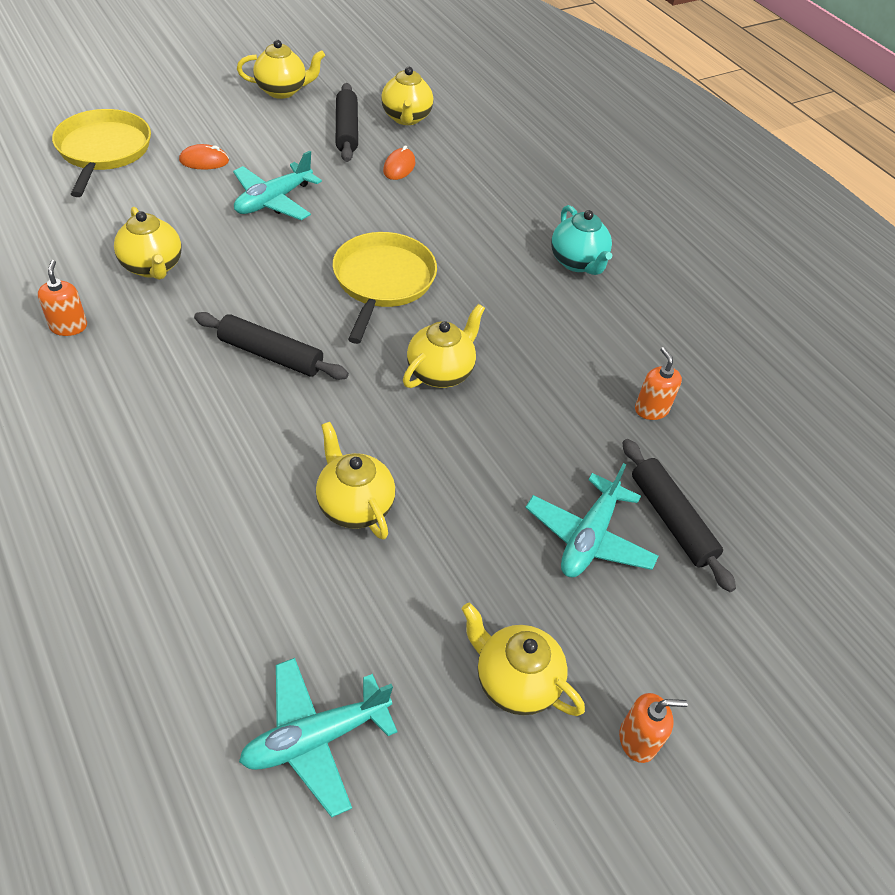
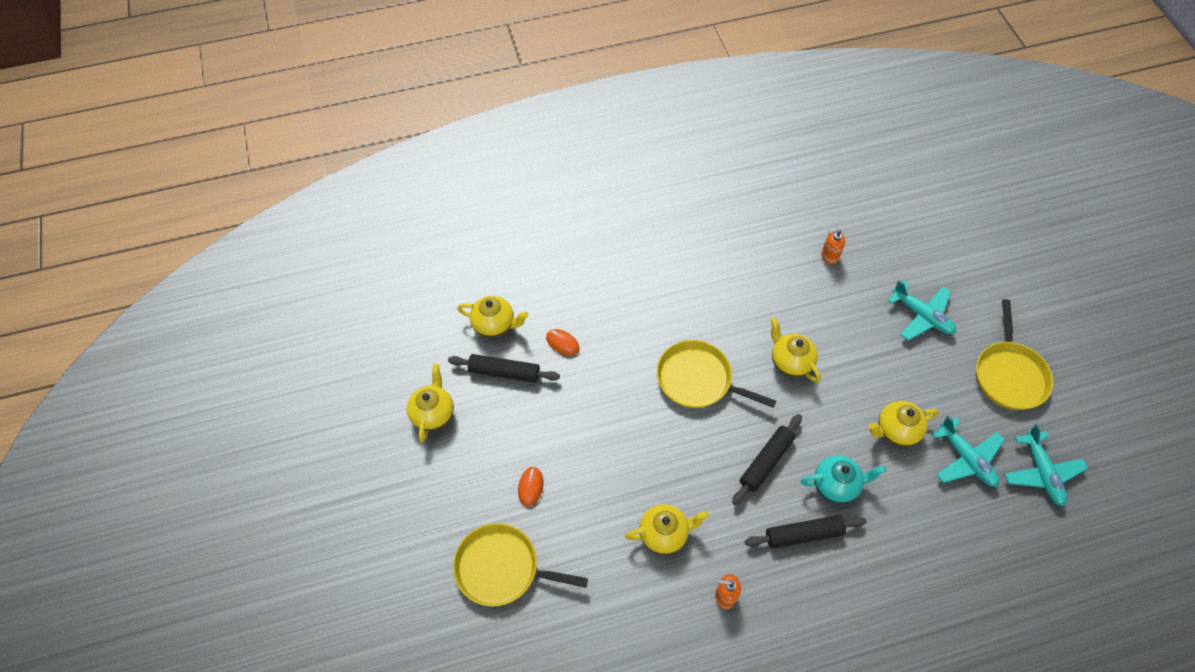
camera: 70 degrees left, 10 degrees up
(273, 201) = (593, 440): turquoise plane -> turquoise plane (966, 459)
(515, 681) = (1009, 374): yellow teapot -> yellow pan
(577, 262) = (691, 255): turquoise teapot -> turquoise teapot (836, 485)
(637, 740) = (1039, 330): orange soap dispenser -> none
(671, 520) = (911, 273): black rolling pin -> black rolling pin (803, 534)

